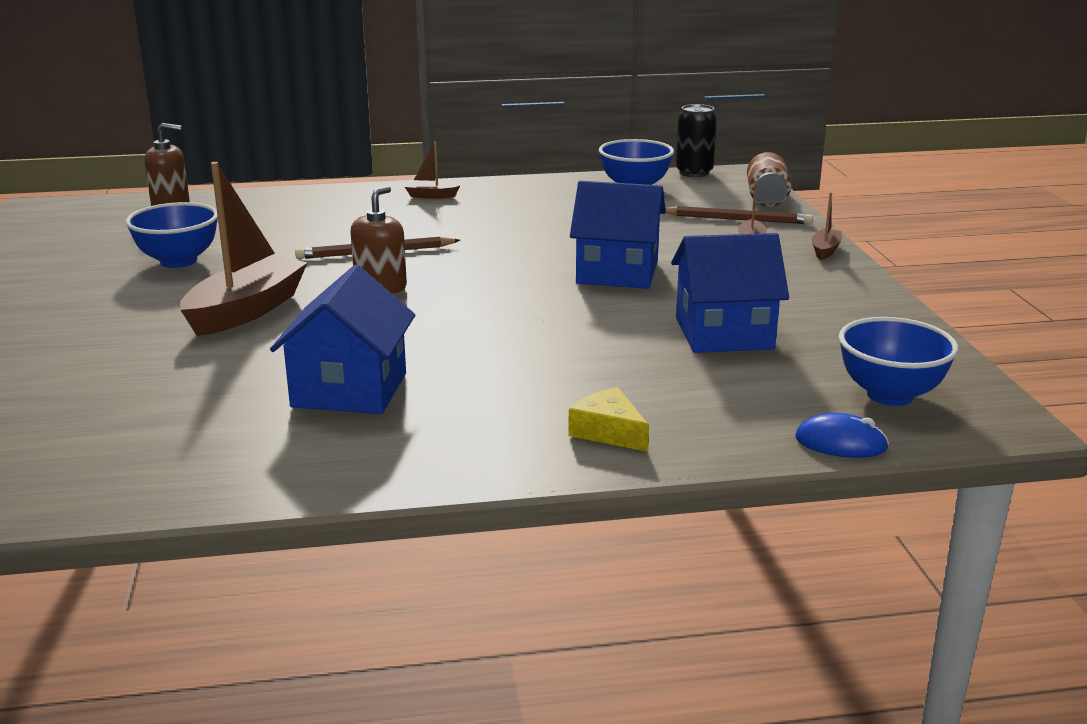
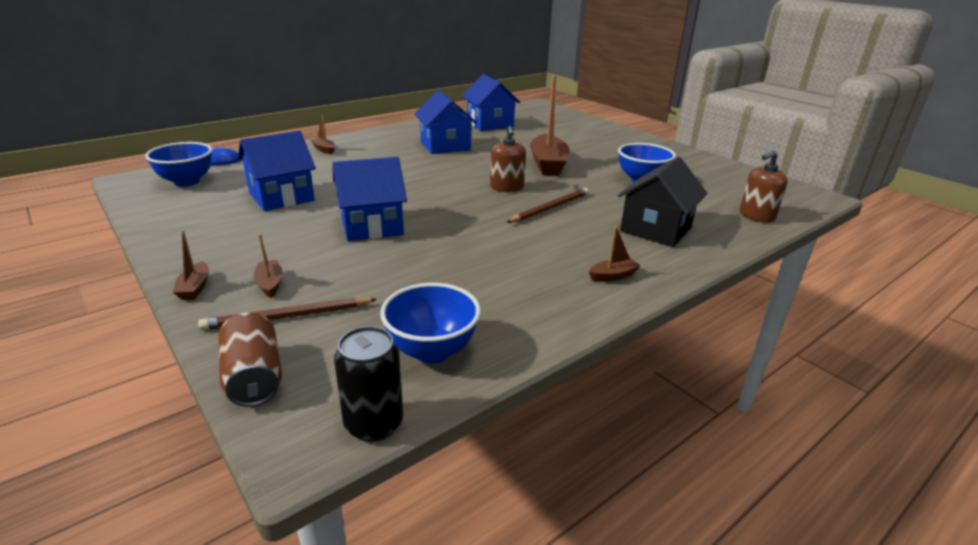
camera: 150 degrees right, 5 degrees up
(138, 444) = (490, 124): none -> blue house
(308, 215) = (656, 229): none -> black house
(608, 432) = (324, 150): yellow cheese -> brown boat

